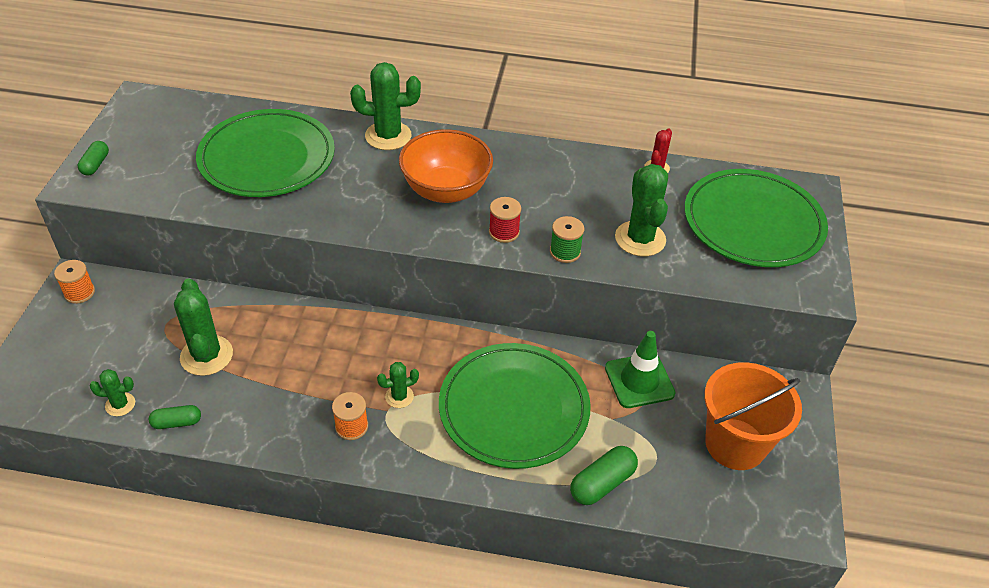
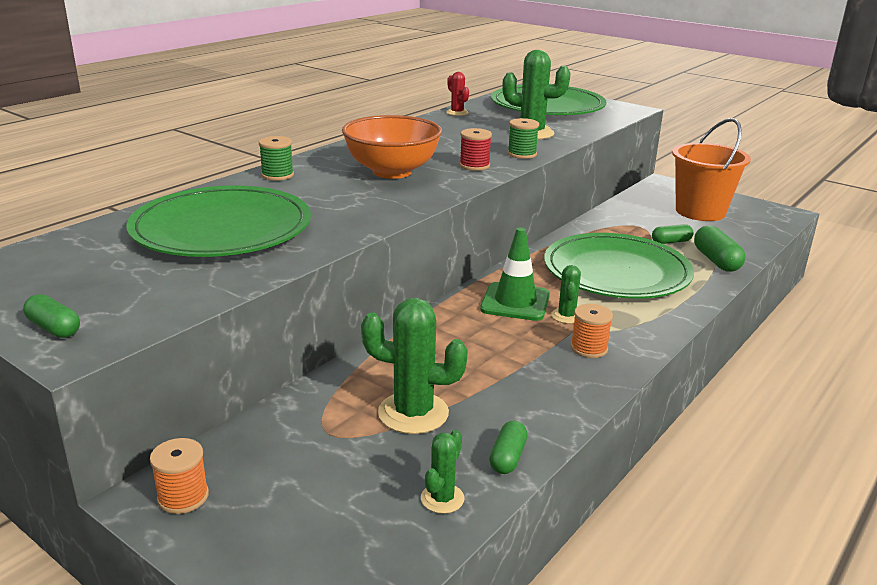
camera: 60 degrees left, 20 degrees down
(388, 136) = (277, 175): green cactus -> green spool
(622, 435) = (671, 242): none -> green capsule
(639, 381) = (619, 222): green traffic cone -> green traffic cone (515, 302)

